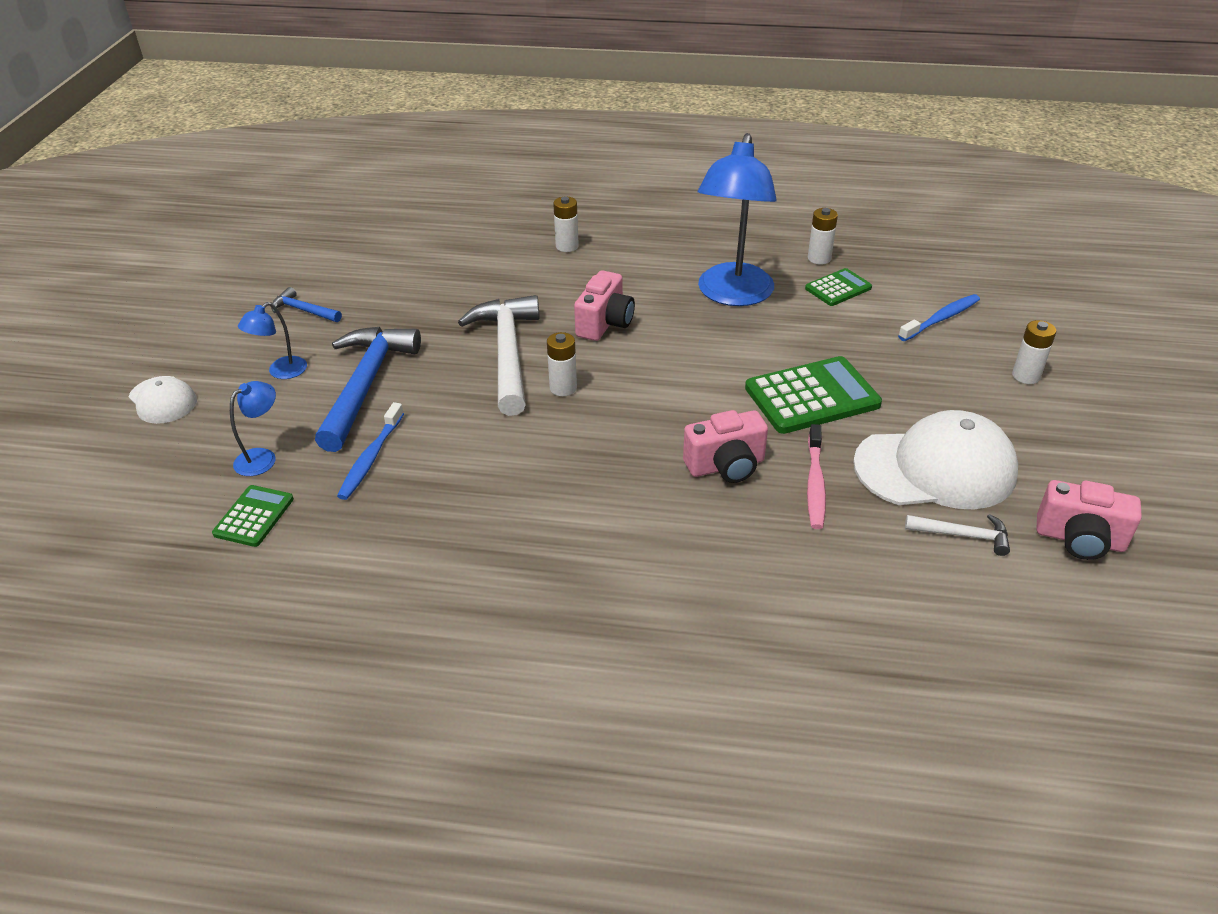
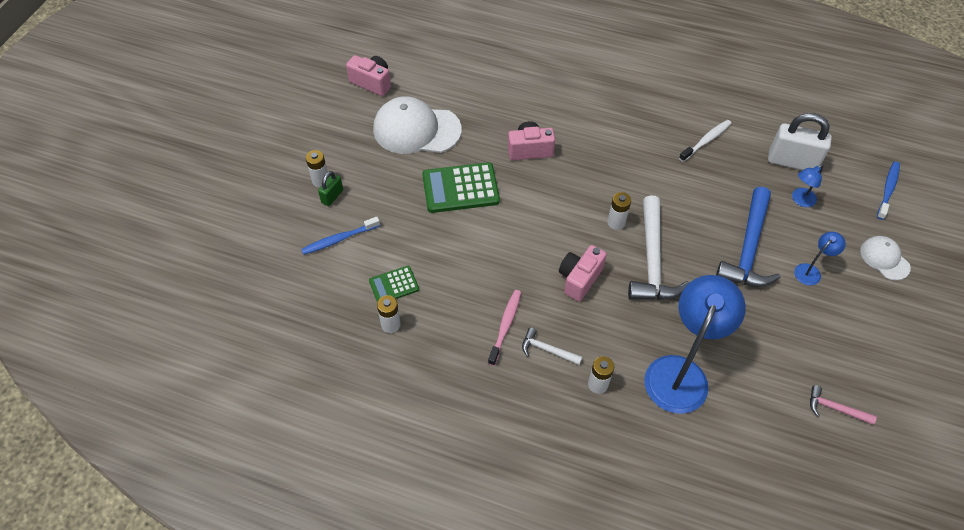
camera: 170 degrees left, 15 degrees up
(254, 516) = (792, 162): green calculator -> white padlock
(301, 261) = (835, 408): none -> pink hammer
(304, 310) = (813, 337): blue hammer -> none
(371, 458) = (734, 189): blue toothbrush -> blue toothbrush (888, 190)
(408, 529) = (706, 141): none -> white toothbrush
(732, 295) = (476, 292): blue lamp -> blue lamp (680, 372)
(815, 483) = (485, 131): pink toothbrush -> pink toothbrush (505, 326)
(963, 535) = (426, 93): white hammer -> white hammer (547, 350)
(992, 361) = (332, 196): none -> green padlock

